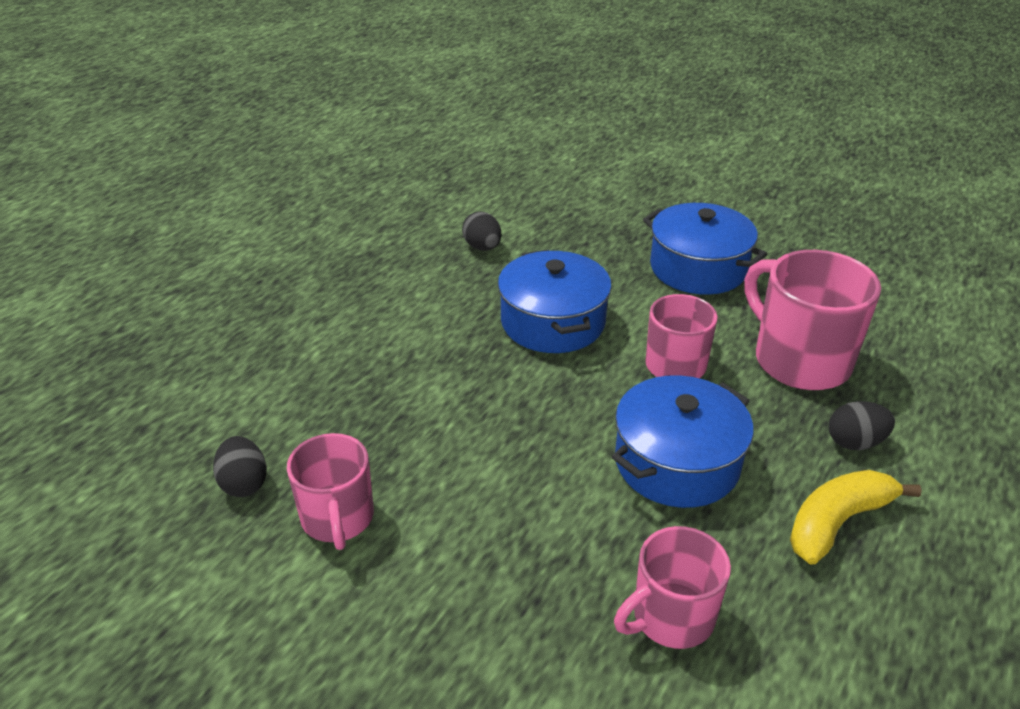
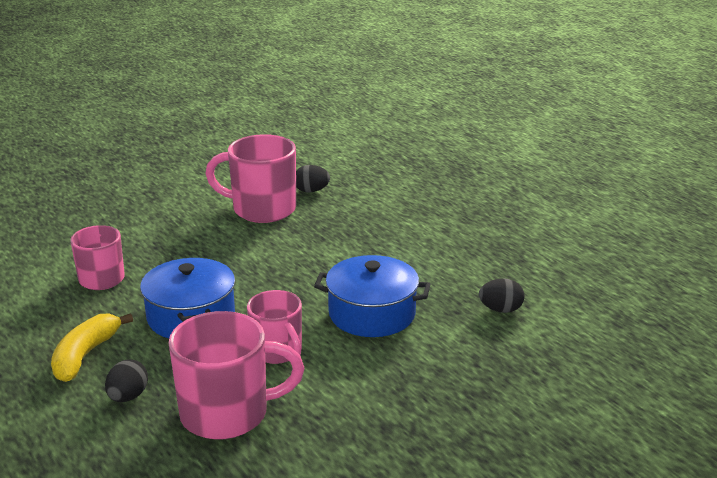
camera: 115 degrees right, 10 degrees down
(337, 519) = (262, 209): pink mug -> pink mug, size x1.56
(698, 268) = (392, 414): blue pot -> none
(837, 522) = (85, 355): yellow banana -> yellow banana turned 150 degrees counterclockwise

